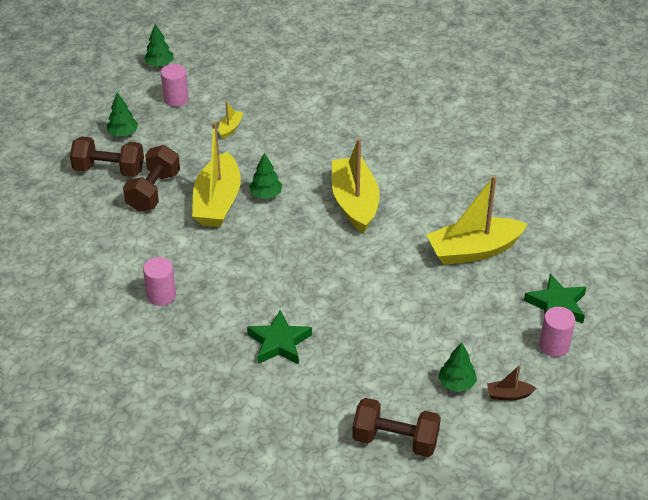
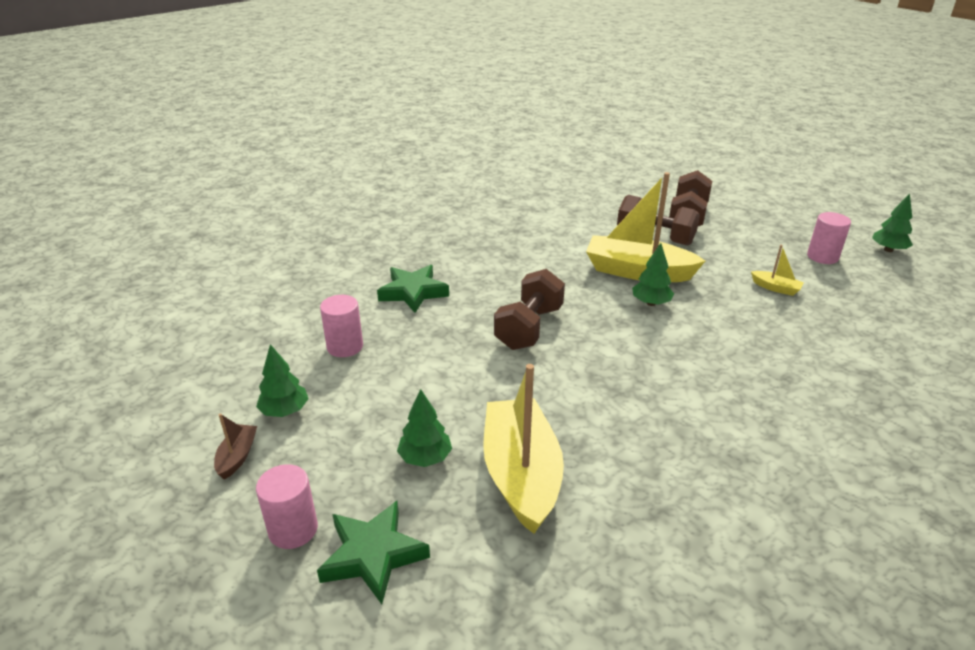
camera: 100 degrees right, 10 degrees down
(123, 133) = (749, 225): green tree -> green tree (425, 458)
(161, 295) = (502, 235): pink cylinder -> pink cylinder (345, 346)
(354, 202) = (635, 370): yellow boat -> none
(395, 440) = (238, 351): brown dumbbell -> brown dumbbell (529, 328)

